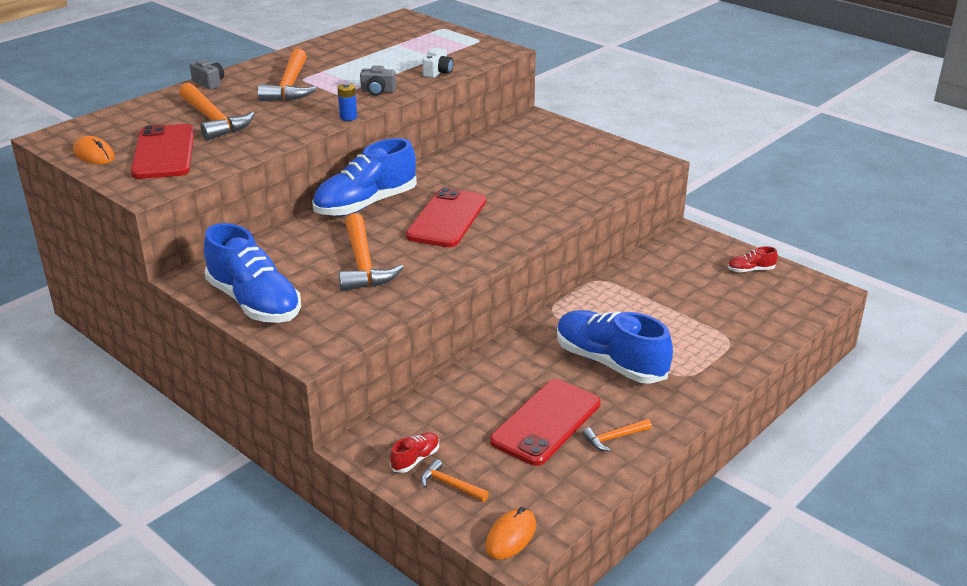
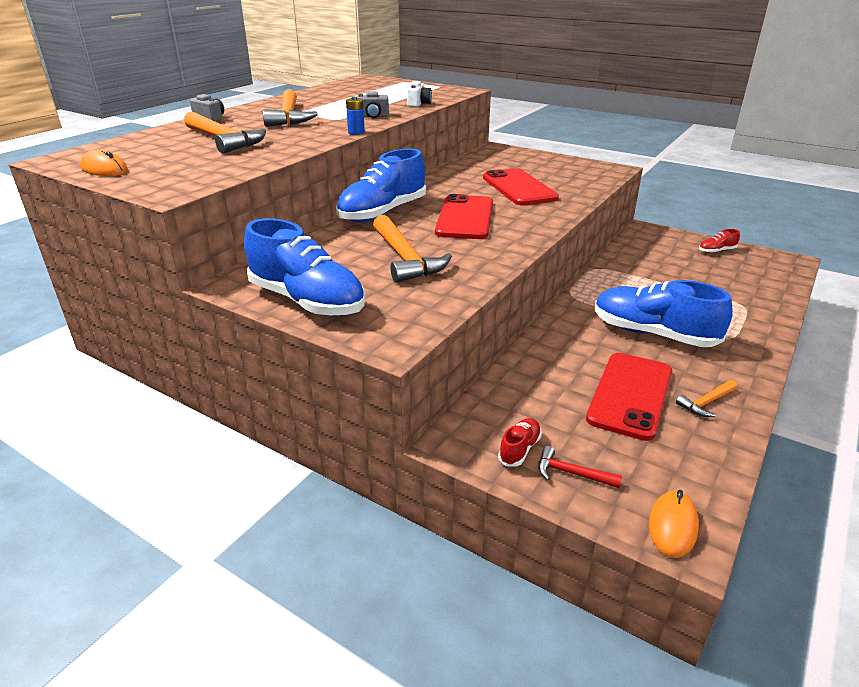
camera: 10 degrees left, 0 degrees up
(164, 152) = (180, 164): red phone -> red phone (519, 188)
(450, 485) = (571, 473): orange hammer -> red hammer

